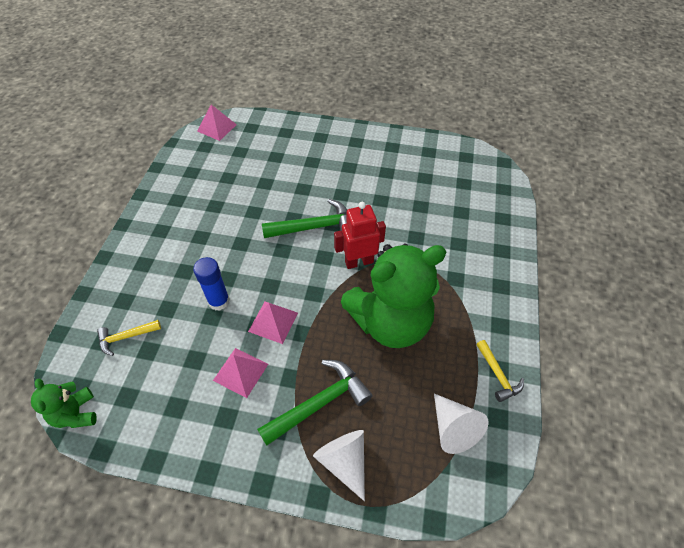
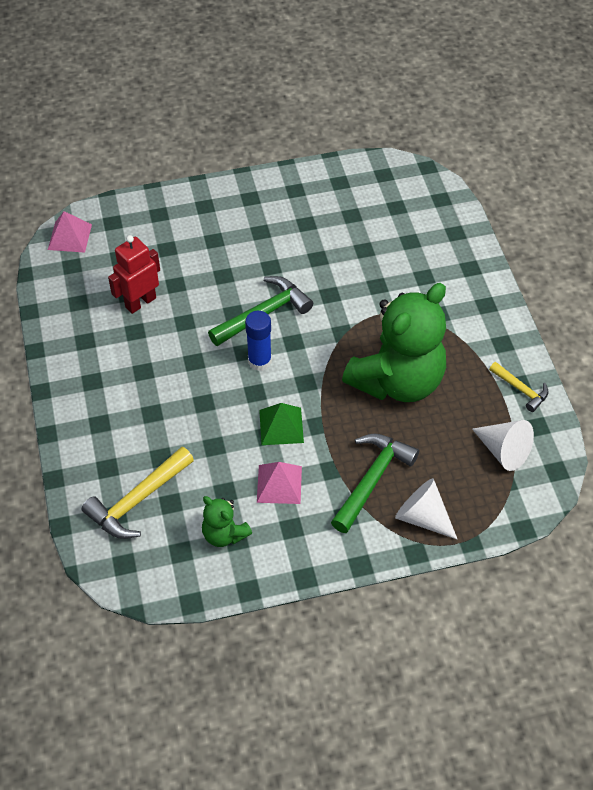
camera: 25 degrees left, 0 degrees up
(76, 414) = (141, 586): green teddy bear -> green teddy bear (224, 534)
(126, 337) = (138, 500): yellow hammer -> yellow hammer, size x1.73
(219, 301) = (211, 428): blue glue stick -> blue glue stick (259, 361)
(273, 322) = (281, 426): pink pyramid -> green pyramid
(359, 262) = (332, 333): red robot -> red robot (140, 302)

